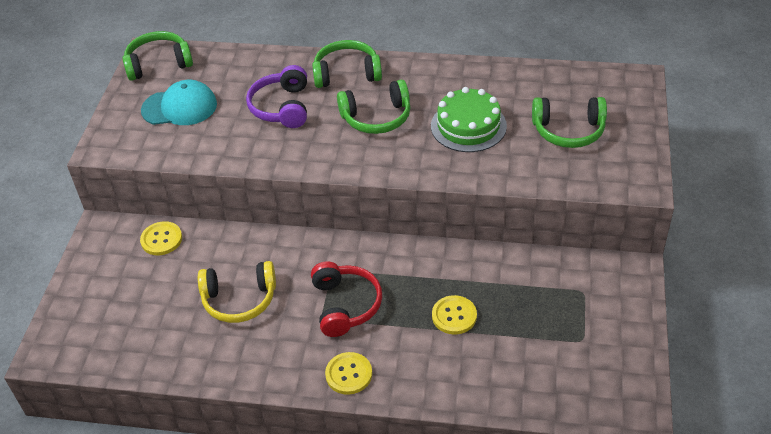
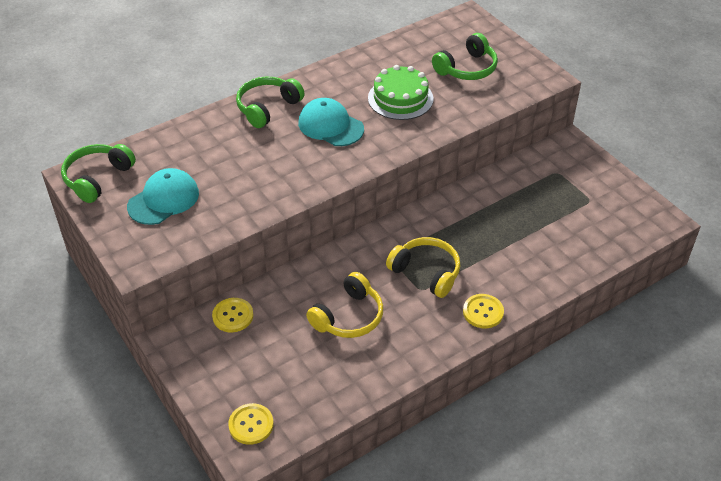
camera: 45 degrees left, 0 degrees up
(282, 107) = (249, 156): purple headphones -> none
(345, 305) = (426, 272): red headphones -> yellow headphones
(377, 117) = (330, 126): green headphones -> turquoise cap
(454, 316) = (502, 234): yellow button -> yellow button (251, 425)

